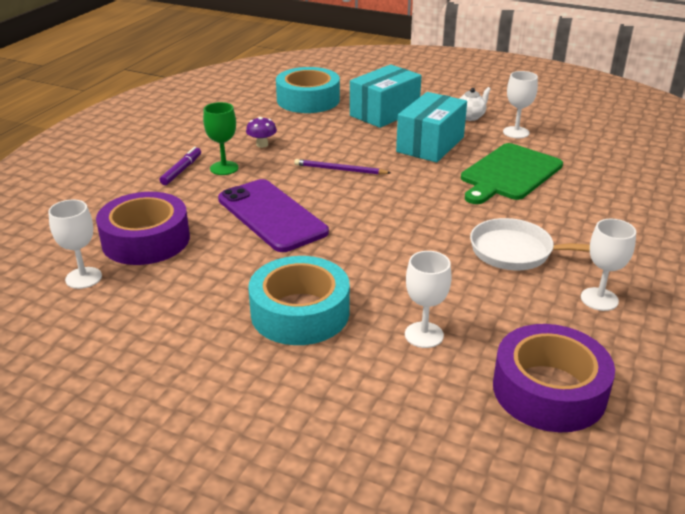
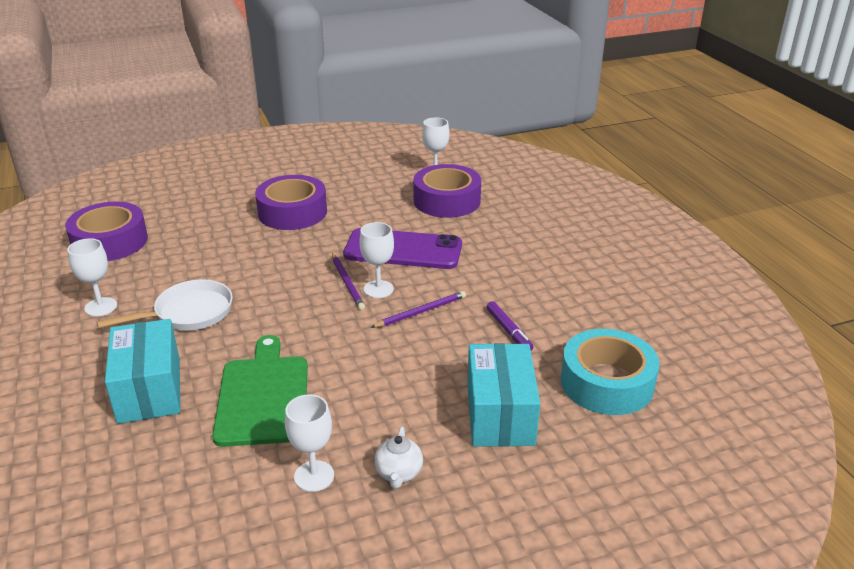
camera: 135 degrees right, 0 degrees up
(181, 170) = (530, 246): purple marker -> purple marker (509, 330)
(224, 168) = (507, 264): green goblet -> none
(262, 145) = (527, 300): purple mushroom -> none
(300, 312) = (292, 212): turquoise tape -> purple tape
(358, 212) = (347, 283): none -> purple pencil
(424, 335) = (207, 234): white goblet -> white goblet (378, 289)
(430, 144) = (385, 392): turquoise box -> turquoise box (149, 390)

